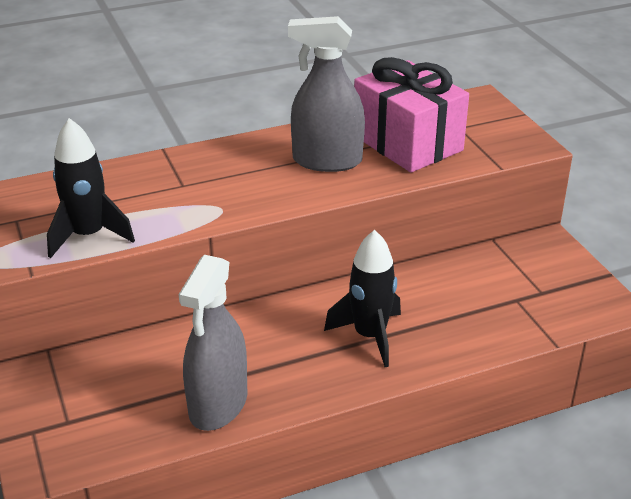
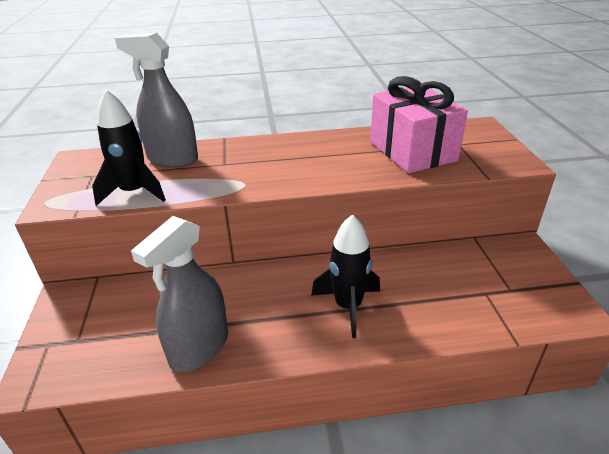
camera: 15 degrees right, 0 degrees up
(327, 161) = (342, 158): grey spray bottle -> grey spray bottle (172, 159)

